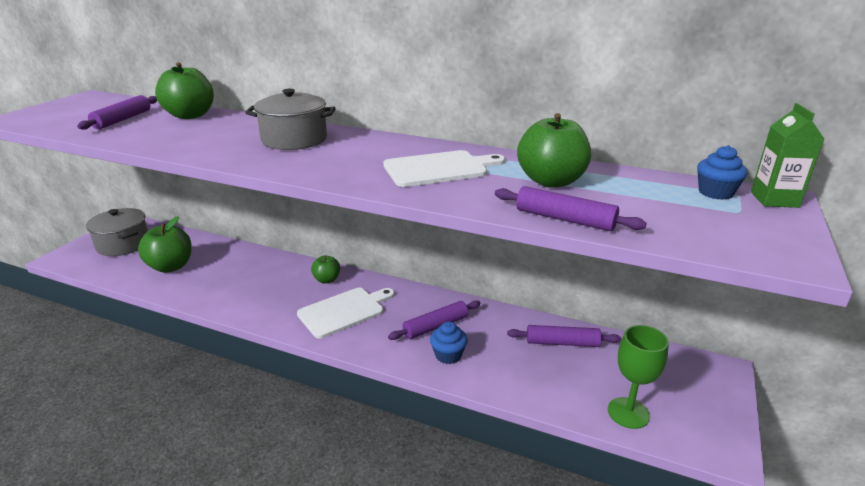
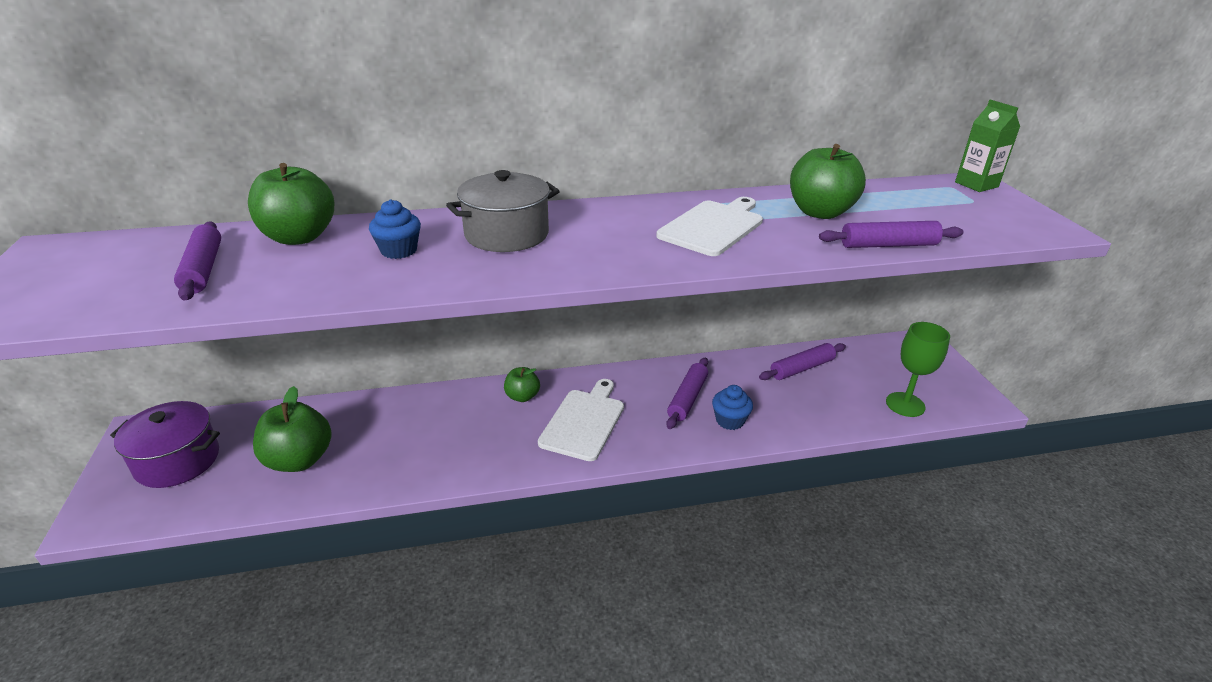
camera: 35 degrees left, 5 degrees up
(123, 244) = (177, 461): grey pot -> purple pot
(715, 193) = (937, 189): blue cupcake -> blue cupcake (399, 250)

